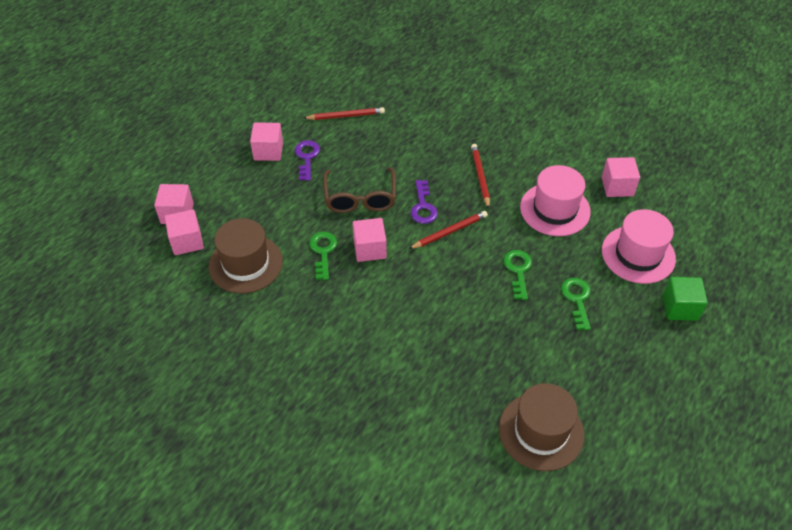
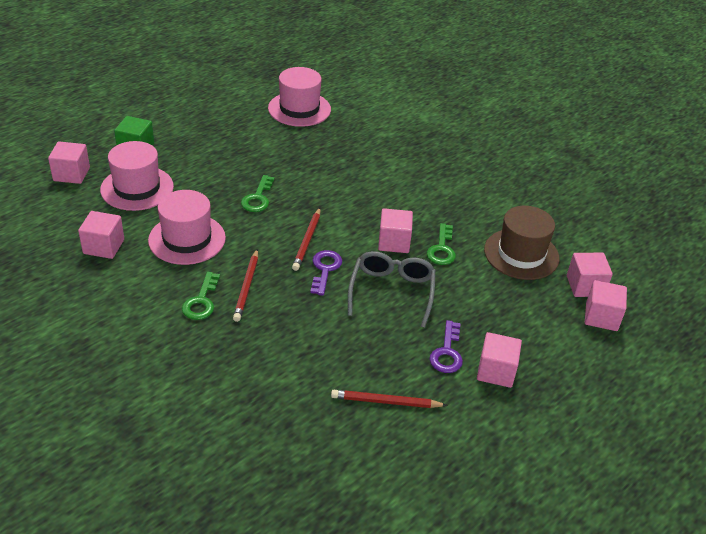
camera: 170 degrees left, 10 degrees down
(360, 197) = (391, 292): brown glasses -> grey glasses
(449, 232) = (307, 241): red pencil -> red pencil turned 60 degrees counterclockwise
(541, 431) = (299, 109): brown hat -> pink hat
(577, 299) = (219, 169): green key -> green key (201, 301)
(711, 256) = (71, 174): none -> pink cube

